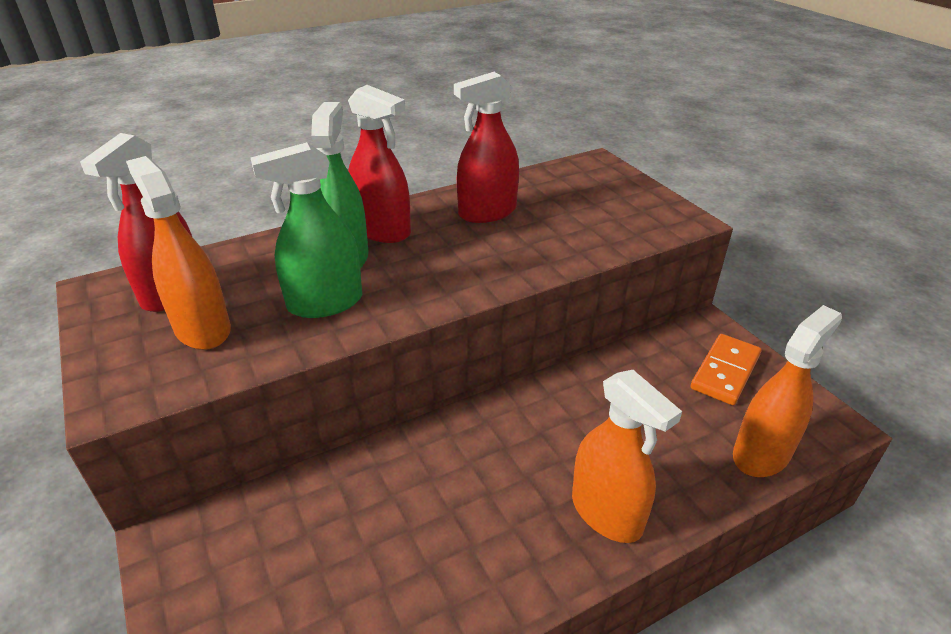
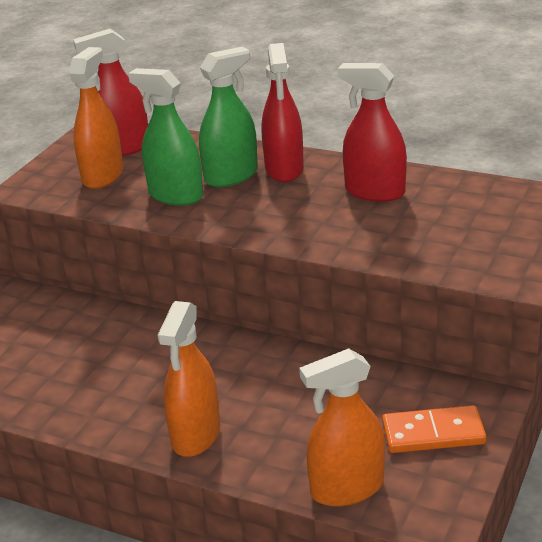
camera: 55 degrees right, 5 degrees down
(761, 454) = (347, 488): orange spray bottle -> orange spray bottle turned 150 degrees clockwise

